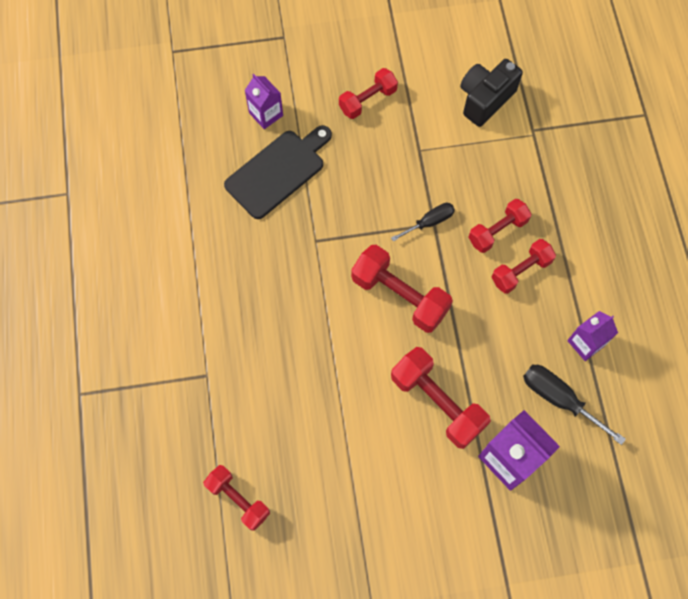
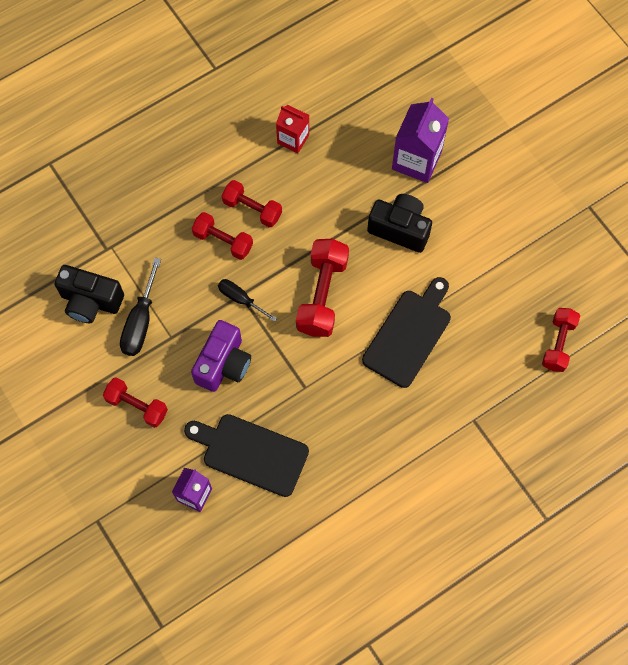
camera: 115 degrees left, 0 degrees up
(320, 357) = (409, 334): none -> black cutting board
(372, 182) = (223, 364): none -> purple camera
(437, 402) = (400, 229): red dumbbell -> black camera
(559, 399) = (350, 142): black screwdriver -> black screwdriver (140, 322)
(586, 343) = (293, 139): purple carton -> red carton

